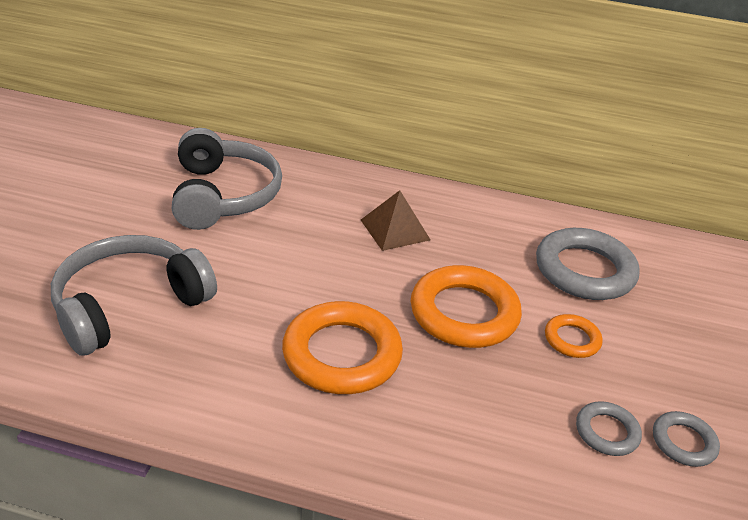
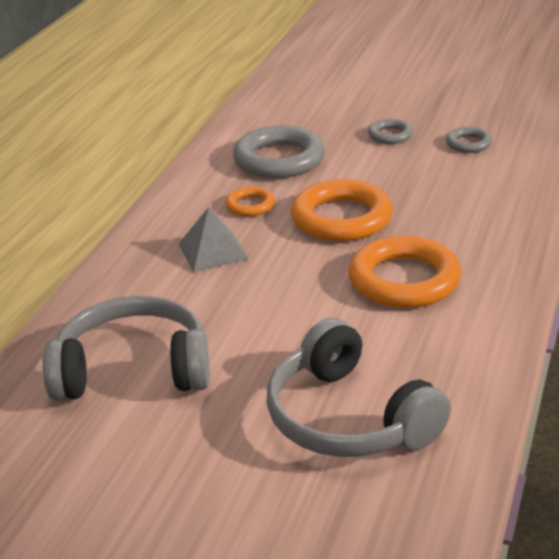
camera: 80 degrees left, 5 degrees down
(395, 229) = (213, 251): brown pyramid -> grey pyramid
(572, 339) = (369, 173): orange ring -> orange ring (250, 205)
(607, 432) = (466, 169): grey ring -> grey ring (390, 135)

